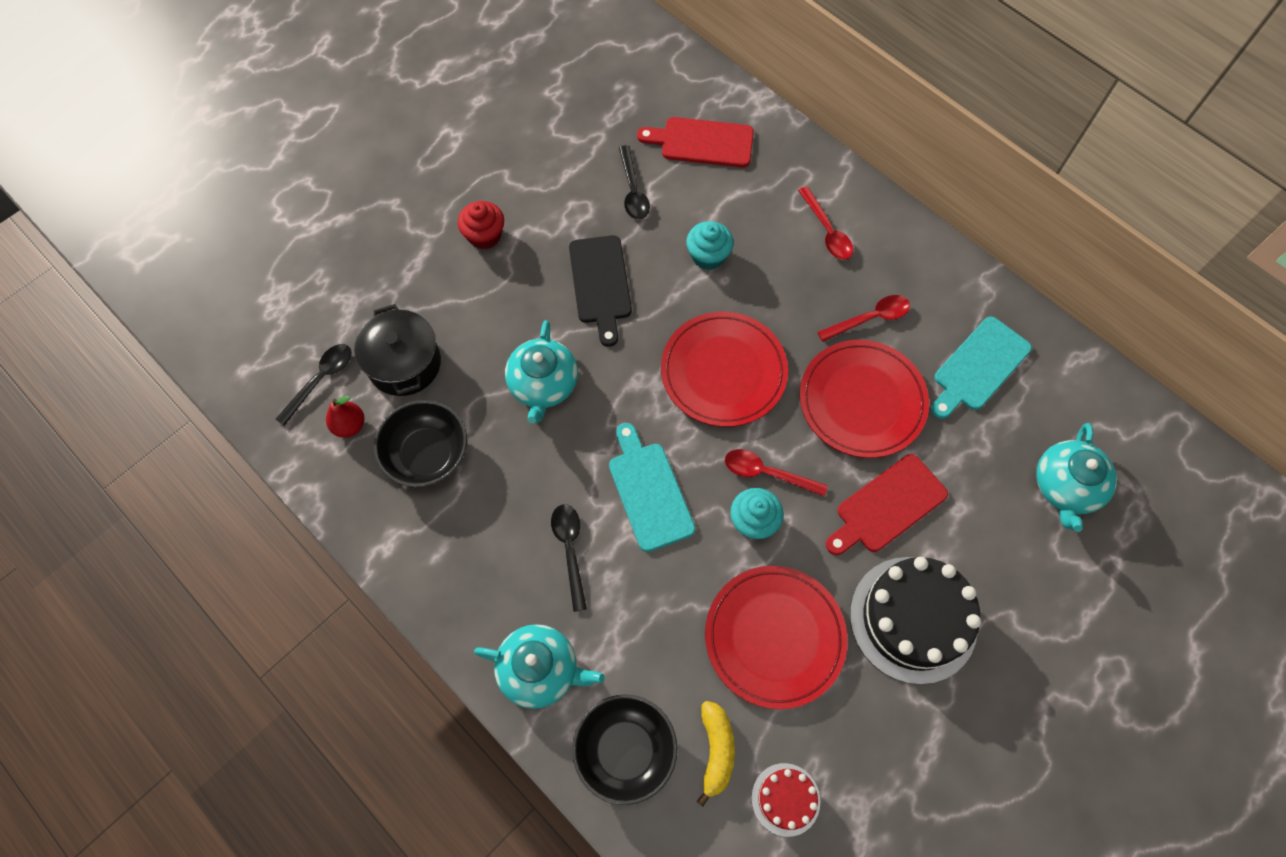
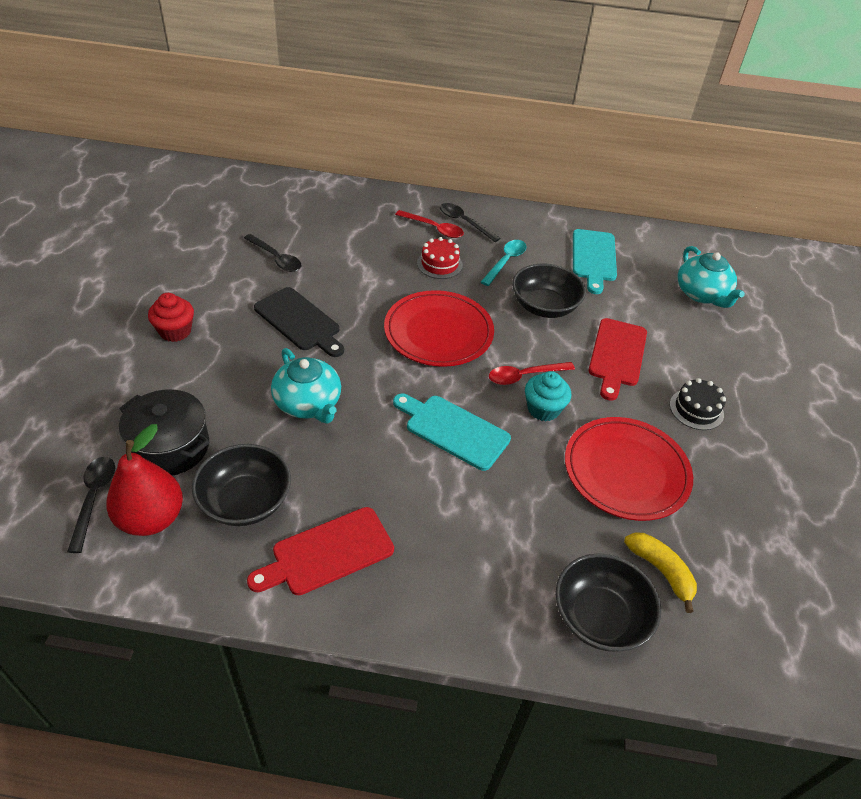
camera: 40 degrees left, 20 degrees down
(349, 425) = (151, 518): red pear -> red pear, size x1.75
(540, 670) = (481, 602): turquoise teapot -> none
(570, 550) = (428, 502): black spoon -> black spoon (464, 222)
(702, 142) = (304, 214): red cutting board -> red cutting board (327, 553)
(708, 256) = (366, 273): turquoise cupcake -> none
(785, 799) = (736, 571): red cake -> red cake (439, 264)
(862, 401) = (544, 306): red plate -> black bowl
(869, 319) = (505, 262): red spoon -> turquoise spoon
(913, 619) = (696, 409): black cake -> black cake, size x0.51

